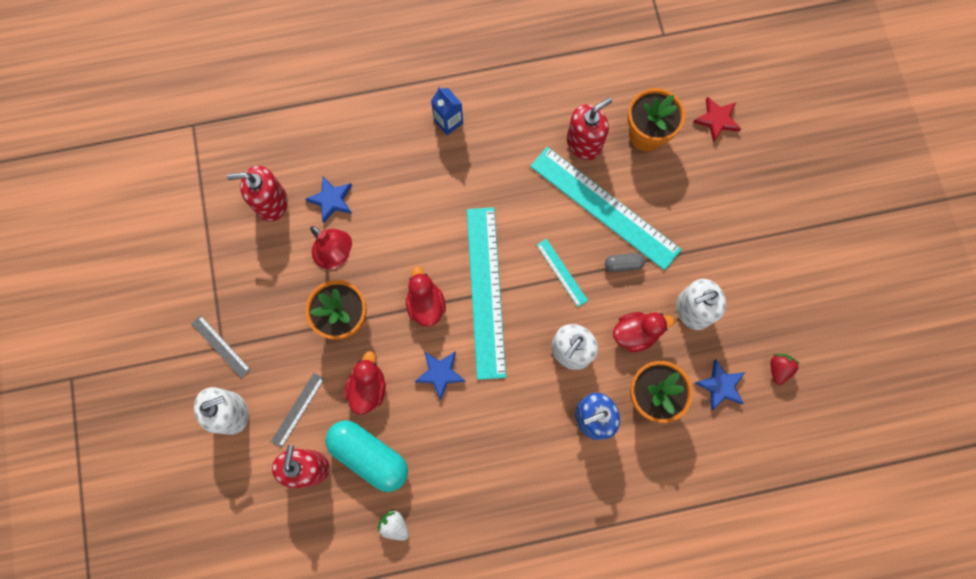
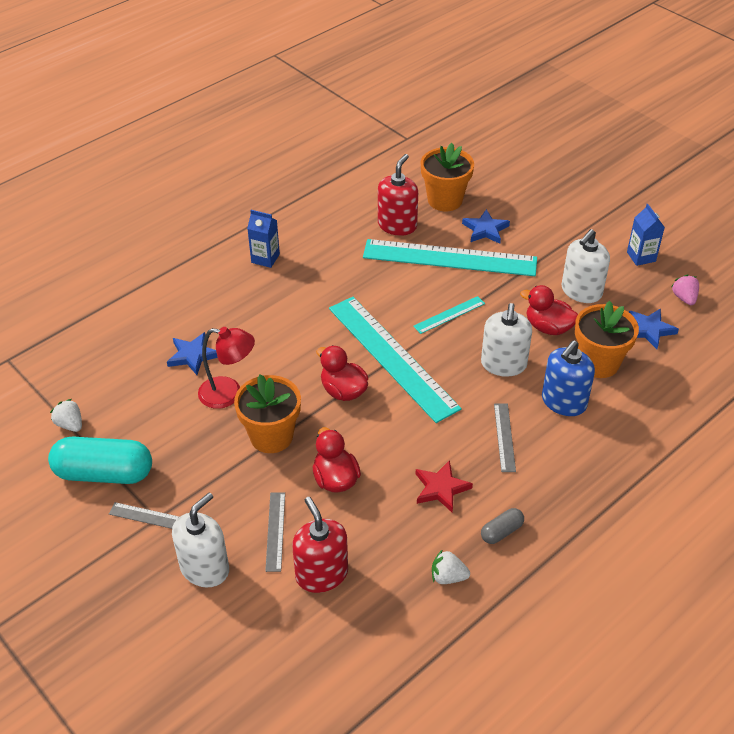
camera: 30 degrees left, 30 degrees down
(206, 220) = (70, 424): none -> white strawberry
(271, 203) = (132, 383): red soap dispenser -> none
(369, 456) = (378, 532): turquoise capsule -> turquoise capsule (104, 473)
(440, 373) = (397, 435): blue star -> blue star (485, 229)
(521, 424) = (504, 437): none -> grey ruler
(561, 272) = (449, 315): turquoise ruler -> turquoise ruler turned 60 degrees counterclockwise
(623, 264) = (497, 287): grey capsule -> grey capsule (501, 532)
(635, 333) = (548, 327): red duck -> red duck turned 105 degrees counterclockwise
(717, 120) = (493, 170): red star -> red star (441, 488)
(776, 300) = (641, 257): none -> blue carton
(778, 369) = (684, 298): red strawberry -> pink strawberry

